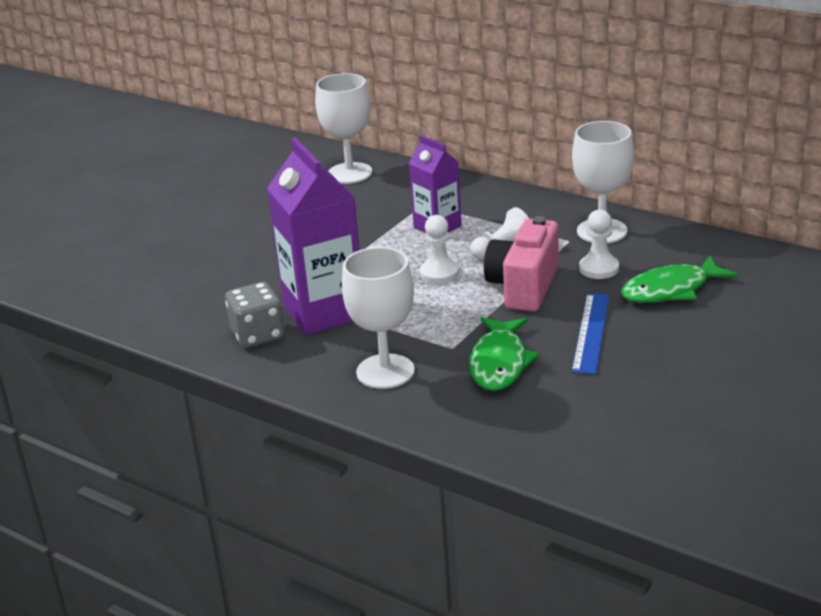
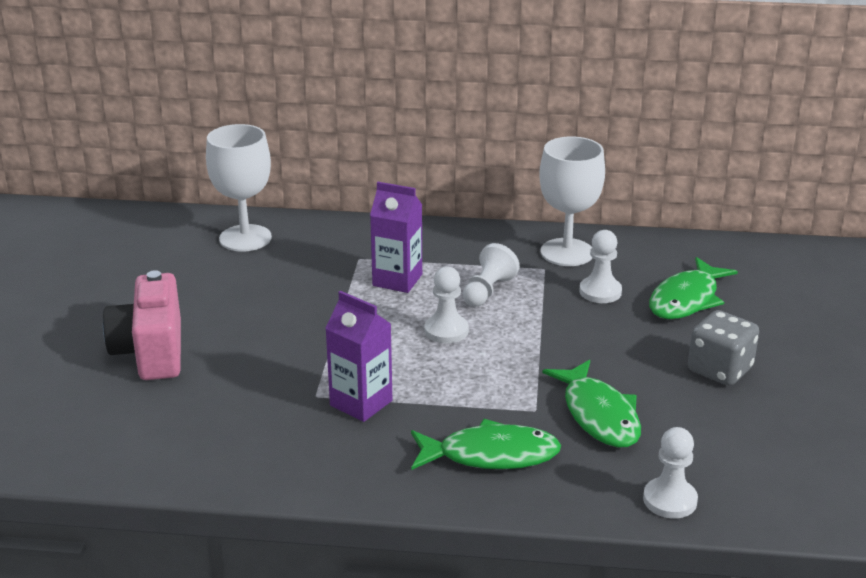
camera: 30 degrees left, 0 degrees up
(258, 335) = (308, 448): grey dice -> grey dice (719, 370)
(324, 312) = (361, 403): purple carton -> purple carton, size x0.59
(385, 371) = (491, 455): white goblet -> green fish
(493, 439) = (670, 500): none -> white pawn
(524, 287) = (546, 327): pink camera -> pink camera (151, 352)
(590, 332) = (655, 360): blue ruler -> none

